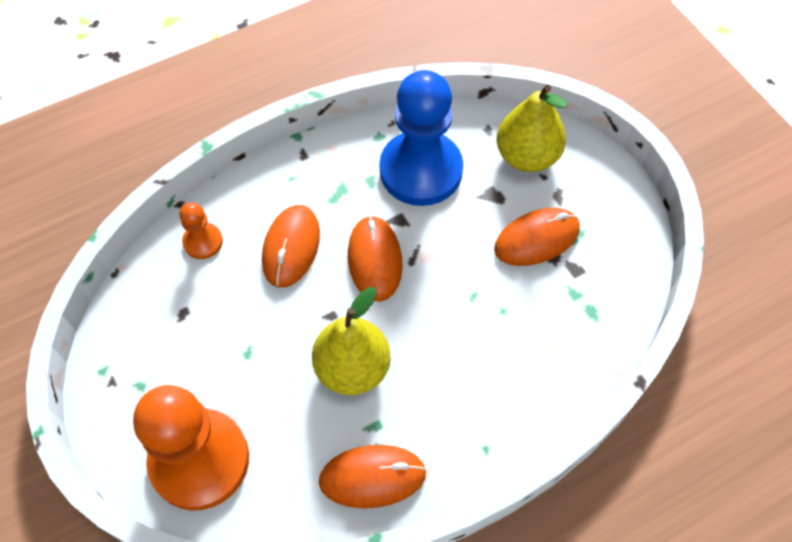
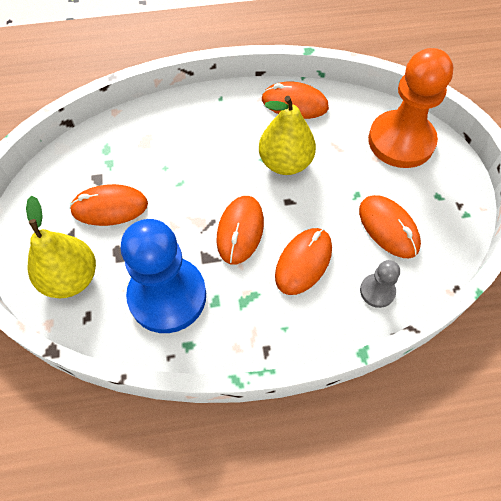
camera: 160 degrees left, 0 degrees up
(200, 319) = (388, 228): none -> orange mouse
(203, 242) = (377, 291): orange pawn -> grey pawn

